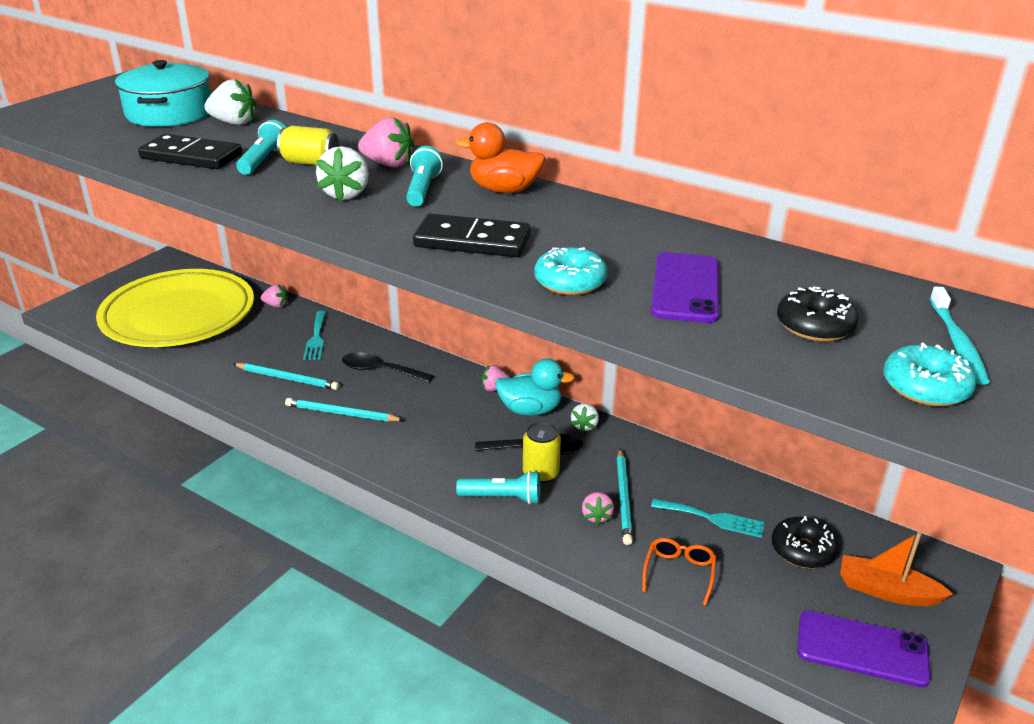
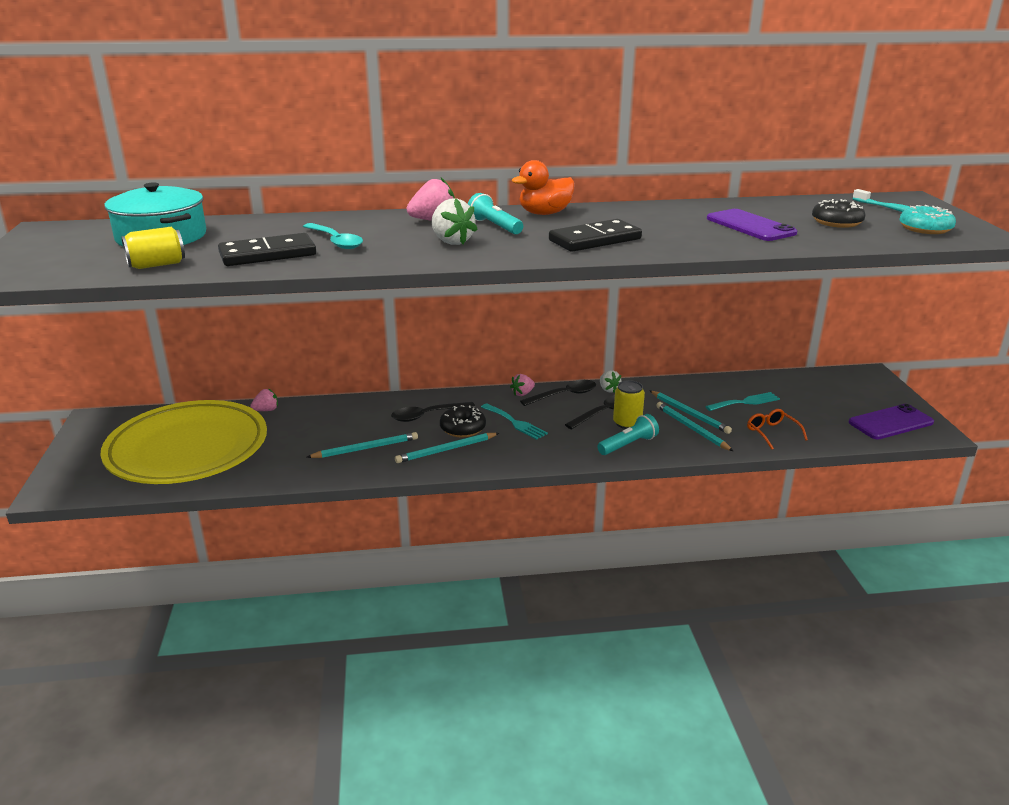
camera: 40 degrees left, 5 degrees down
(233, 123) = (241, 229): white strawberry -> none
(264, 160) = (335, 241): turquoise flashlight -> turquoise spoon
(310, 163) = (376, 234): yellow can -> yellow can (157, 265)
(316, 338) = (341, 417): turquoise fork -> turquoise fork (515, 423)
(530, 410) = (564, 395): turquoise duck -> black spoon
(570, 282) = (694, 240): turquoise donut -> none
(596, 516) = (691, 428): pink strawberry -> turquoise pencil
(802, 550) = (804, 396): black donut -> black donut (463, 428)
(886, 591) = (862, 395): orange boat -> none

